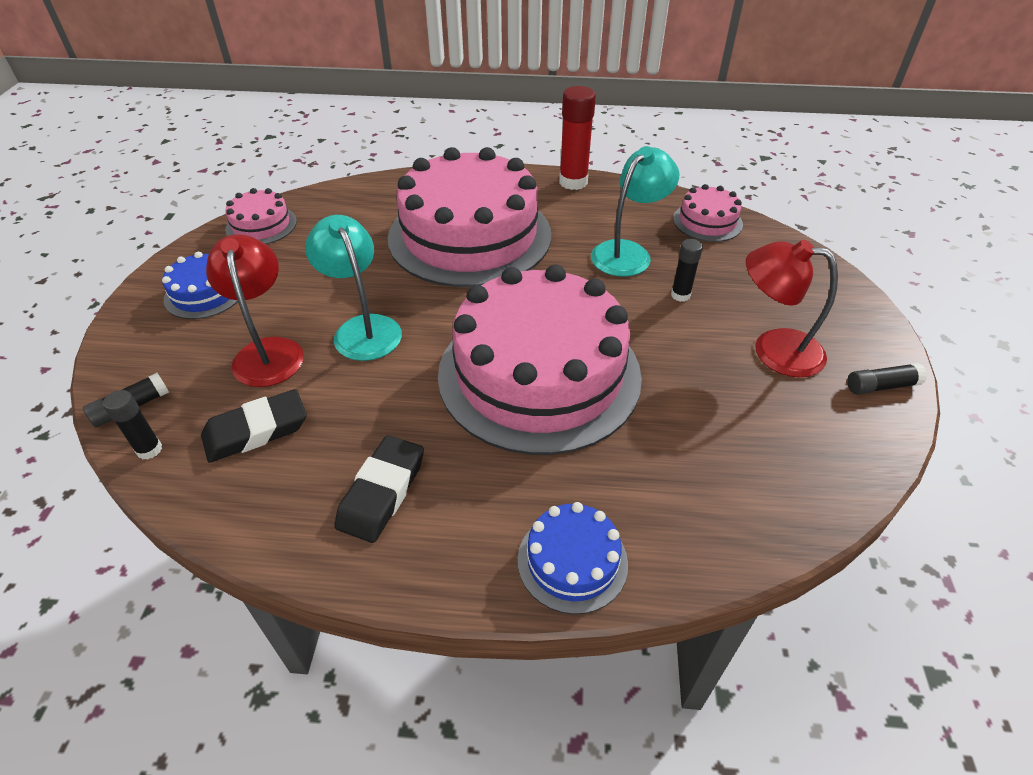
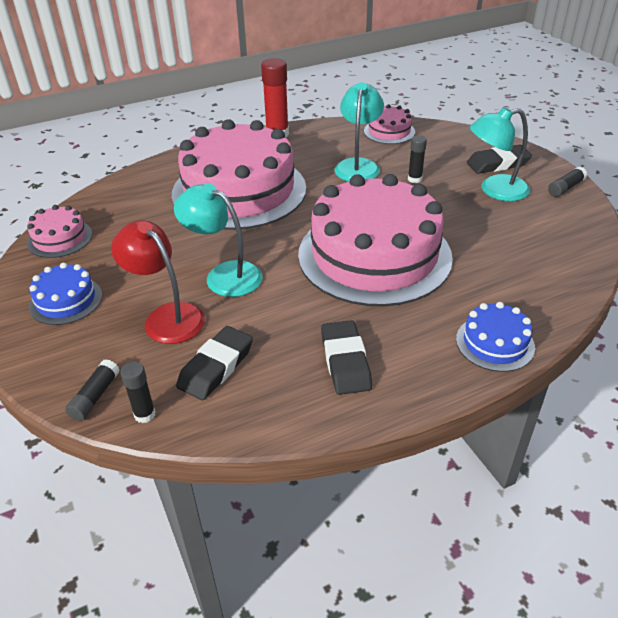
camera: 30 degrees left, 5 degrees down
(773, 350) = (495, 190): red lamp -> turquoise lamp
(813, 314) = (498, 164): none -> black eraser

